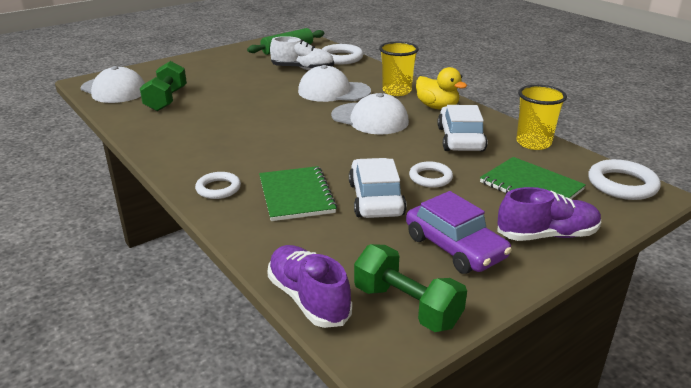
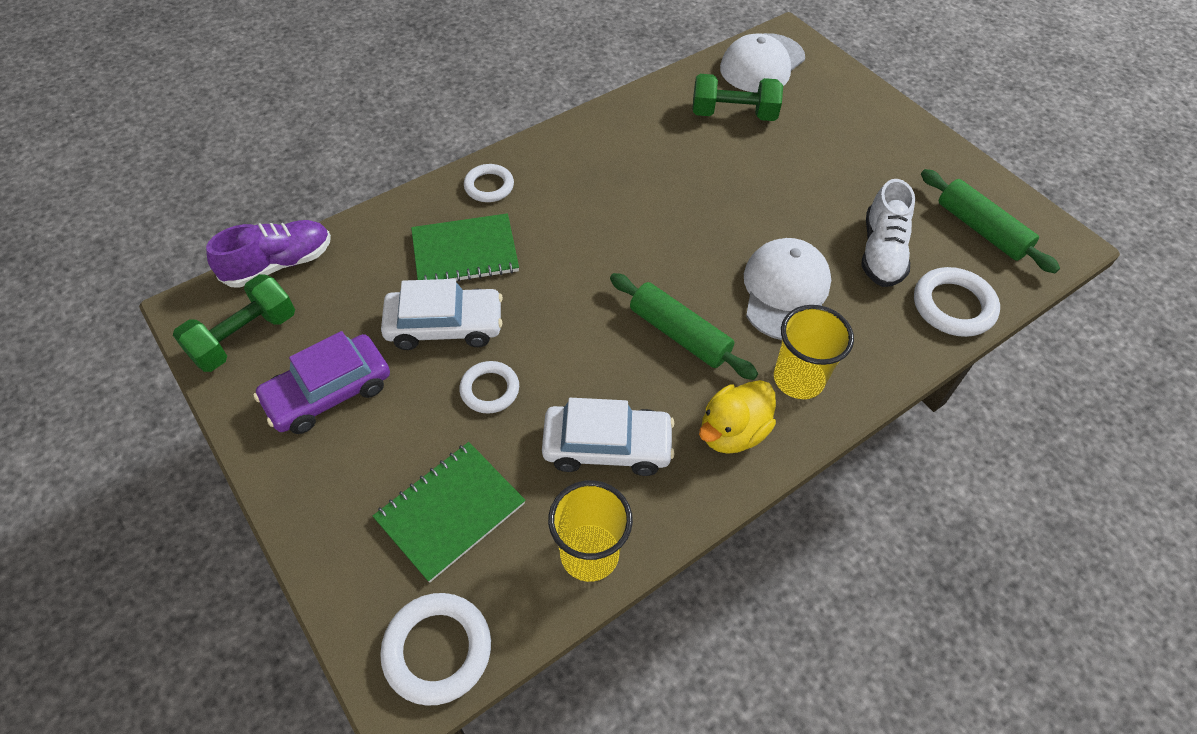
camera: 90 degrees right, 25 degrees up
(370, 119) = (679, 334): white cap -> green rolling pin
(547, 235) = (329, 497): purple shoe -> none

